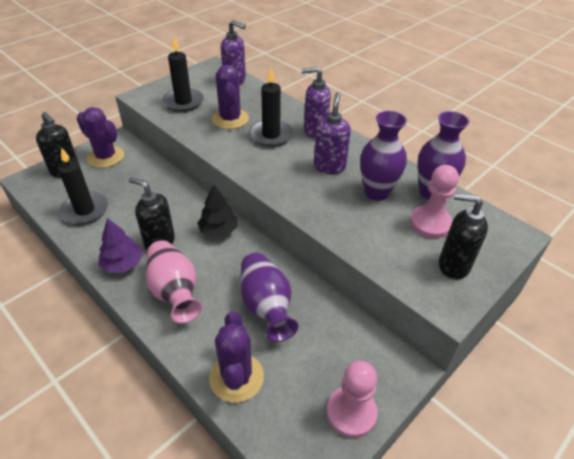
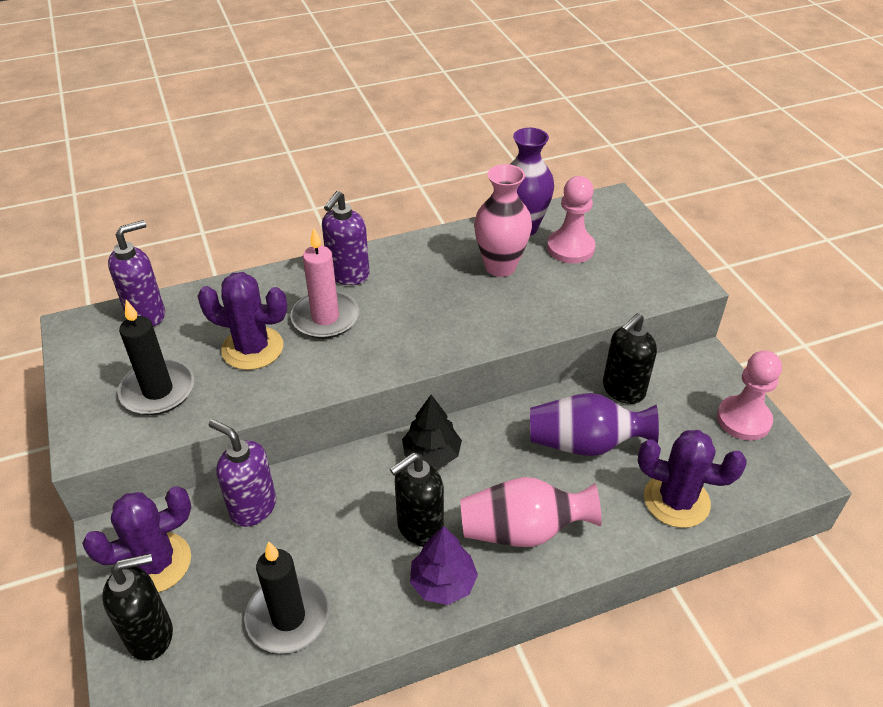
camera: 65 degrees left, 0 degrees up
(271, 135) = (325, 318): black candle -> pink candle
(329, 166) = (430, 287): purple soap dispenser -> purple soap dispenser (253, 507)
(376, 192) = (500, 267): purple vase -> pink vase
(453, 266) = (636, 258): black soap dispenser -> black soap dispenser (623, 390)

